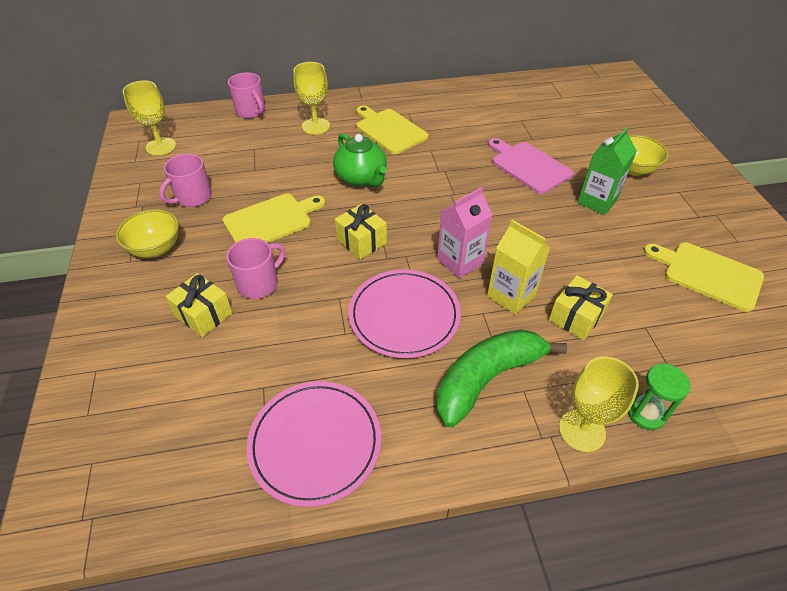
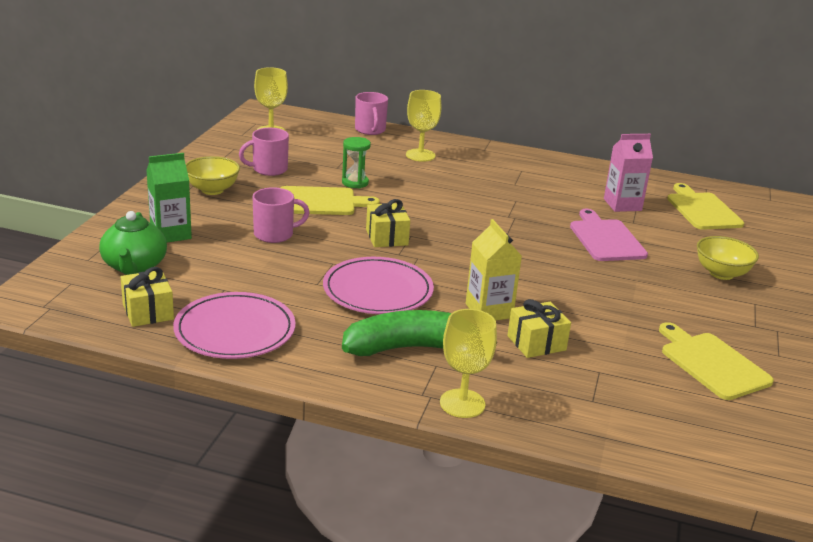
camera: 25 degrees right, 20 degrees down
(203, 314) = (215, 237): yellow gift -> yellow gift (148, 312)
(361, 178) = (428, 199): green teapot -> green teapot (134, 267)
(389, 130) = (489, 176): yellow cutting board -> yellow cutting board (702, 210)
(460, 261) = (464, 276): pink carton -> pink carton (622, 205)
(597, 201) = (651, 282): green carton -> green carton (170, 234)
(645, 413) = (534, 416): green hourglass -> green hourglass (355, 183)

